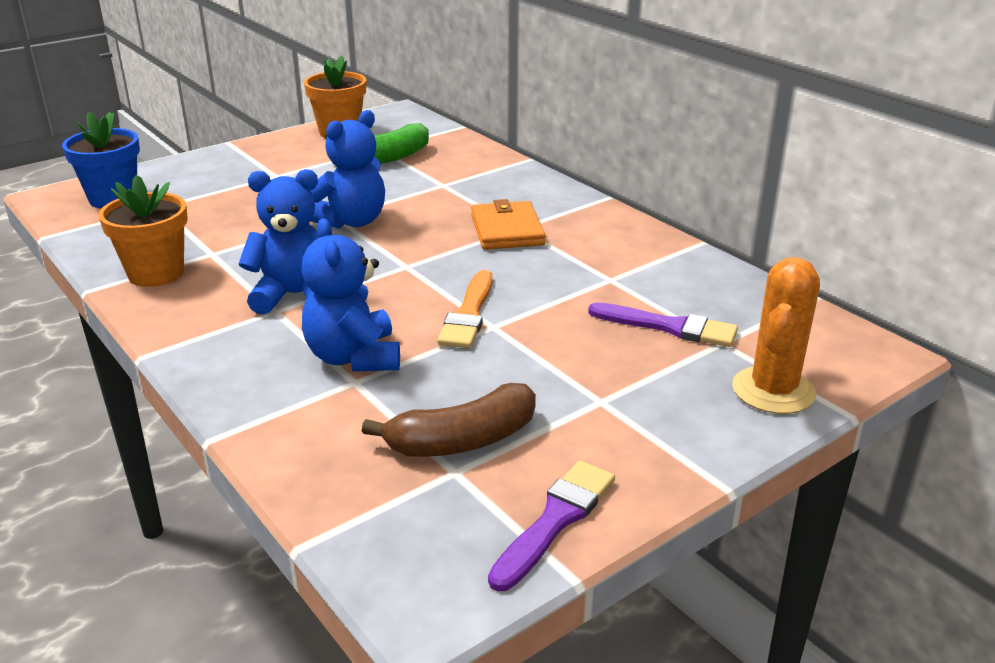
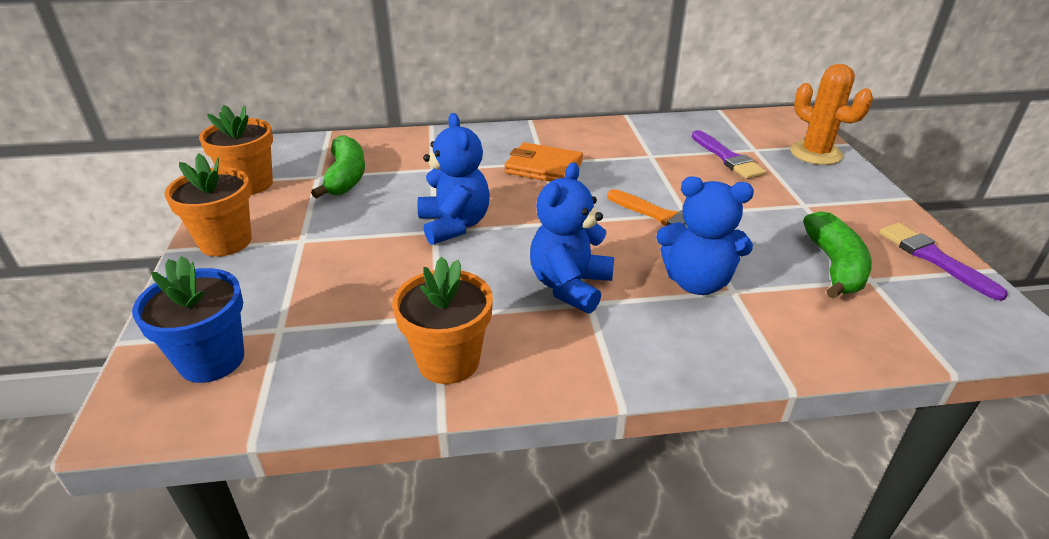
camera: 60 degrees left, 5 degrees up
(251, 154) = (225, 242): none -> orange flower pot
(462, 440) = (834, 266): brown banana -> green banana
(668, 327) = (727, 158): purple brush -> purple brush turned 105 degrees clockwise

